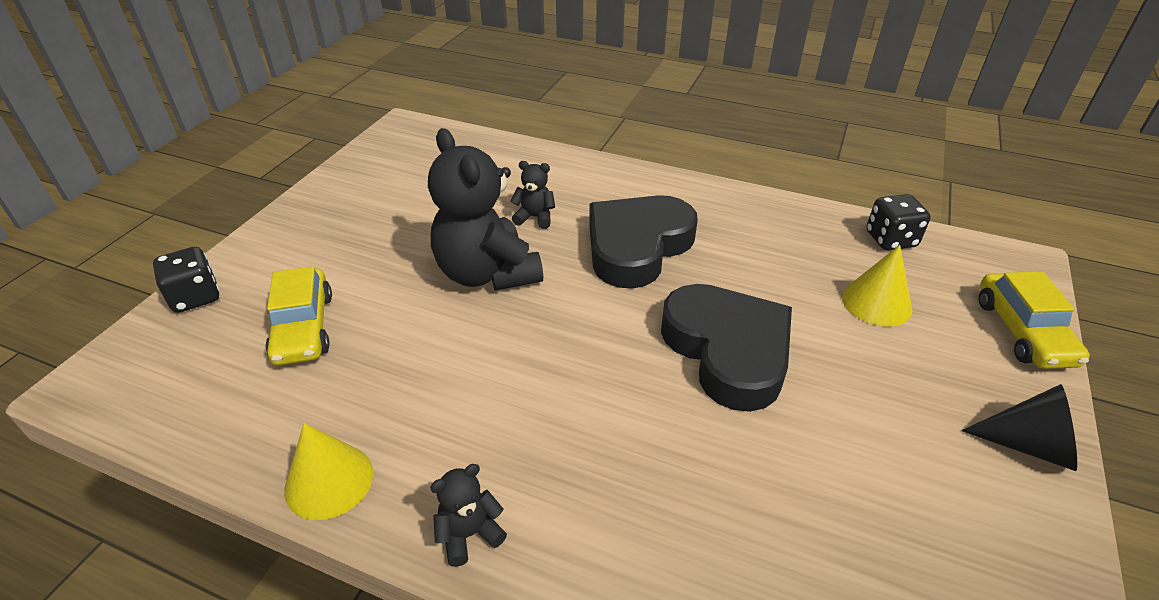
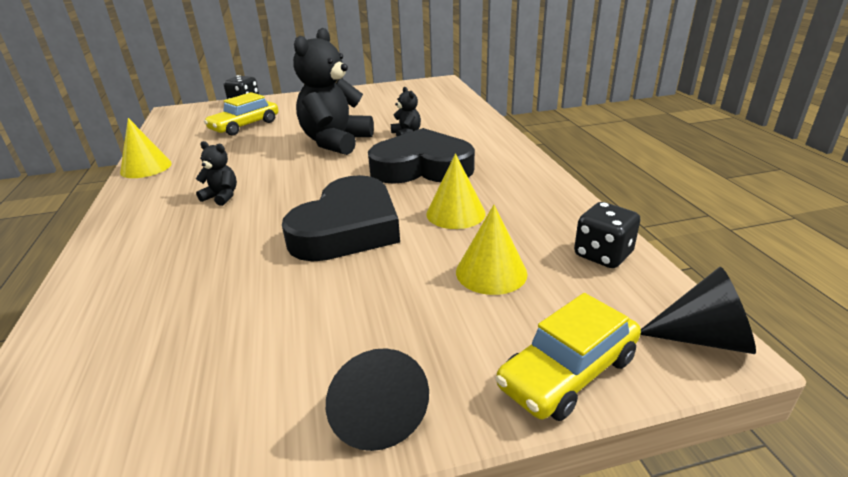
camera: 55 degrees right, 10 degrees down
(469, 534) = (127, 208): black teddy bear -> black teddy bear (222, 197)
(759, 273) = (455, 213): none -> yellow cone
(1014, 259) = (703, 338): none -> black cone

